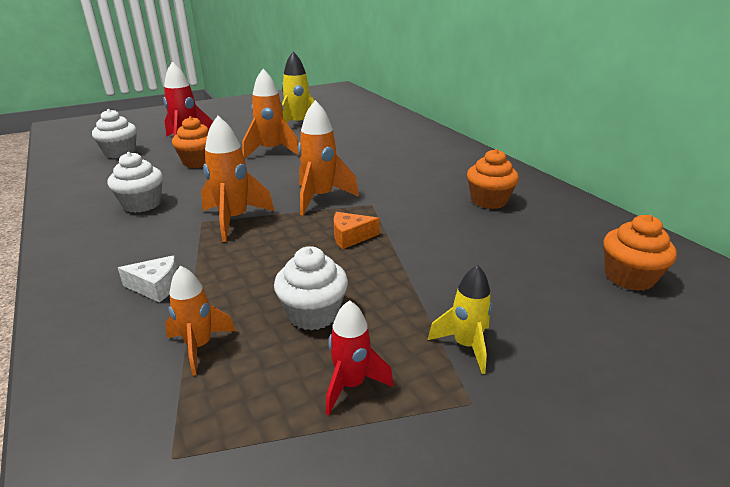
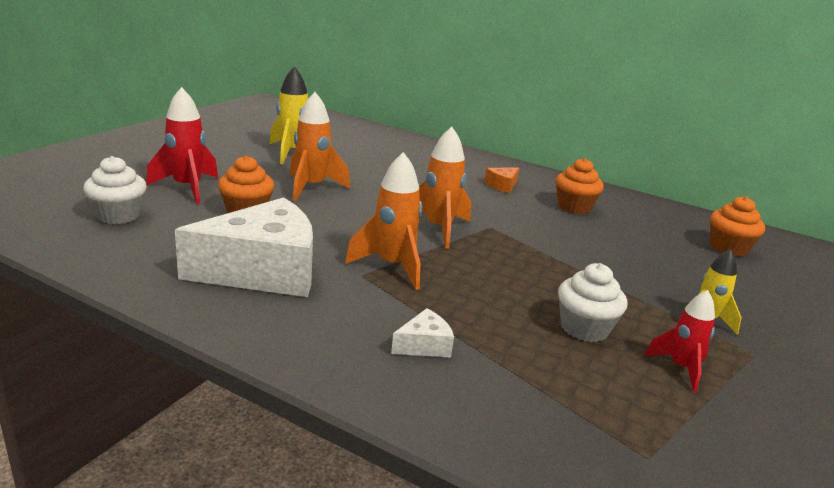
camera: 35 degrees left, 5 degrees down
(142, 204) = (263, 271): white cupcake -> white cheese
(199, 346) = (543, 379): orange rocket -> none
(350, 237) = (518, 260): orange cheese -> orange cheese (502, 186)

